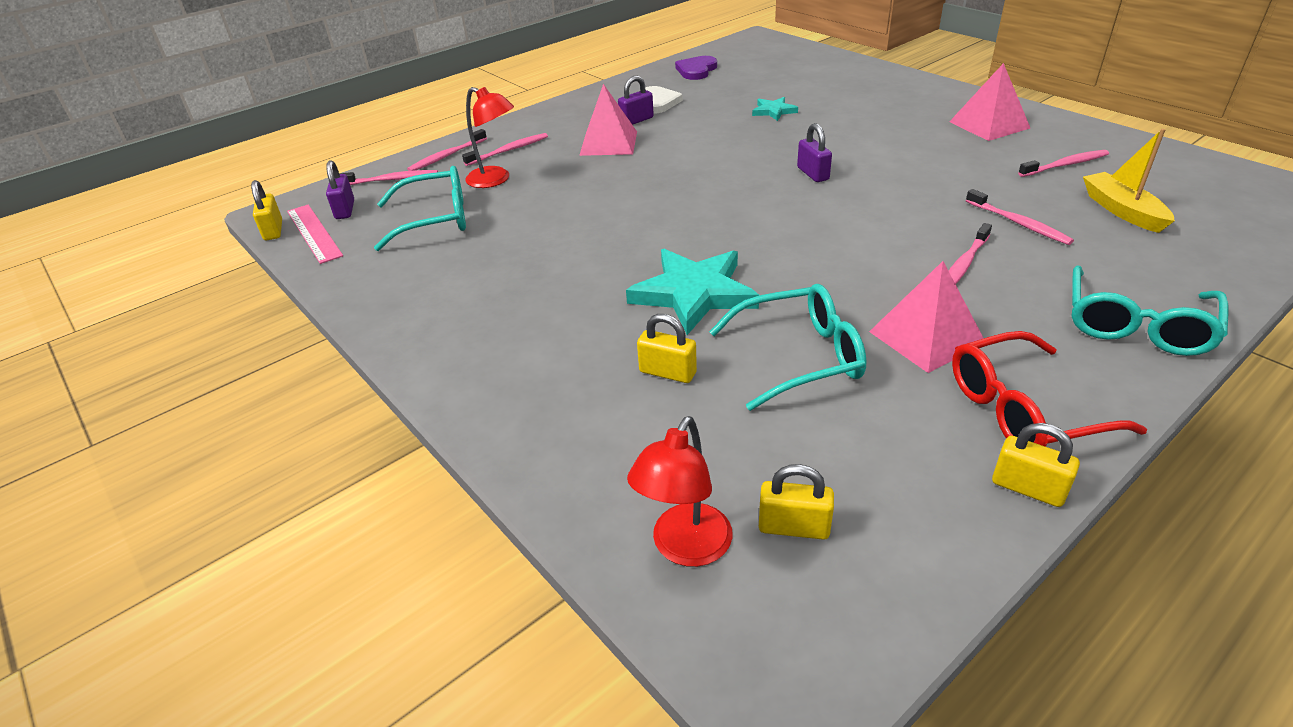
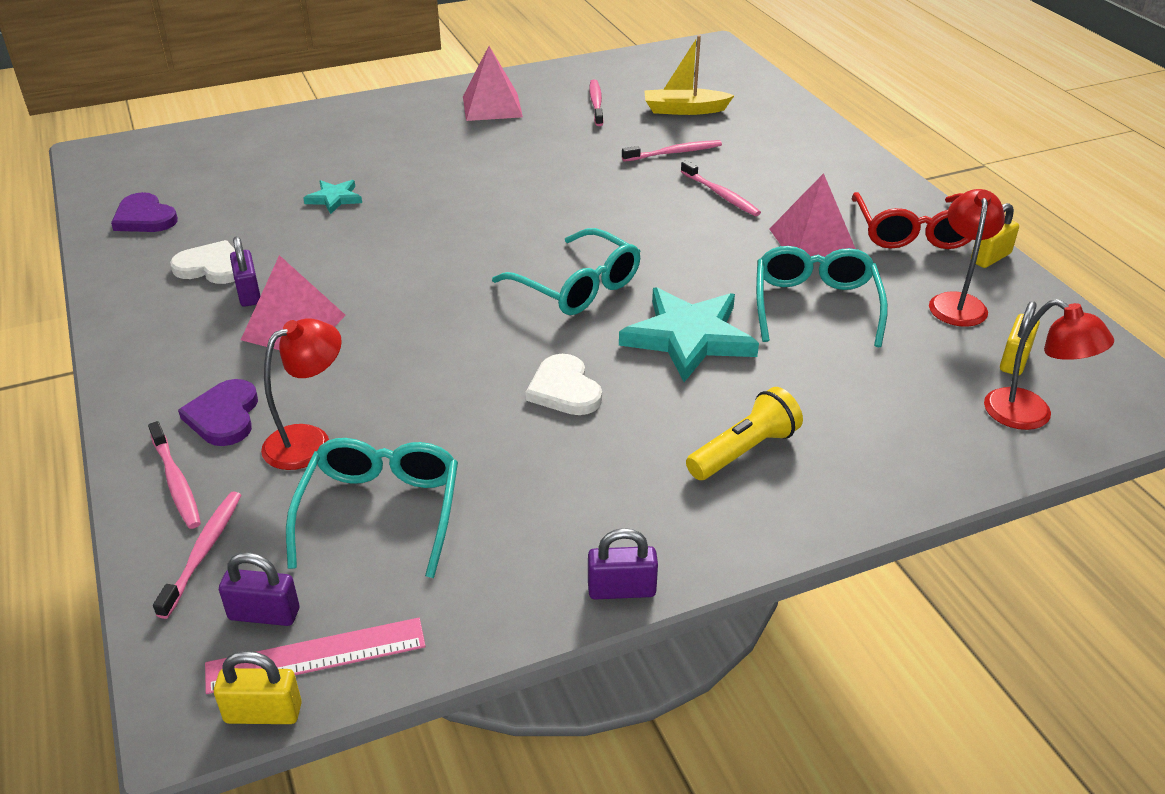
camera: 75 degrees left, 0 degrees up
(509, 150) = (224, 416): pink toothbrush -> purple heart
(546, 351) = (744, 451): none -> yellow flashlight
(590, 252) = (564, 389): none -> white heart
(667, 372) = (810, 380): yellow padlock -> none
(813, 174) = (506, 216): purple padlock -> purple padlock (621, 589)
(888, 465) = (957, 302): none -> red lamp
(1136, 325) = (834, 161): turquoise glasses -> turquoise glasses (577, 286)

